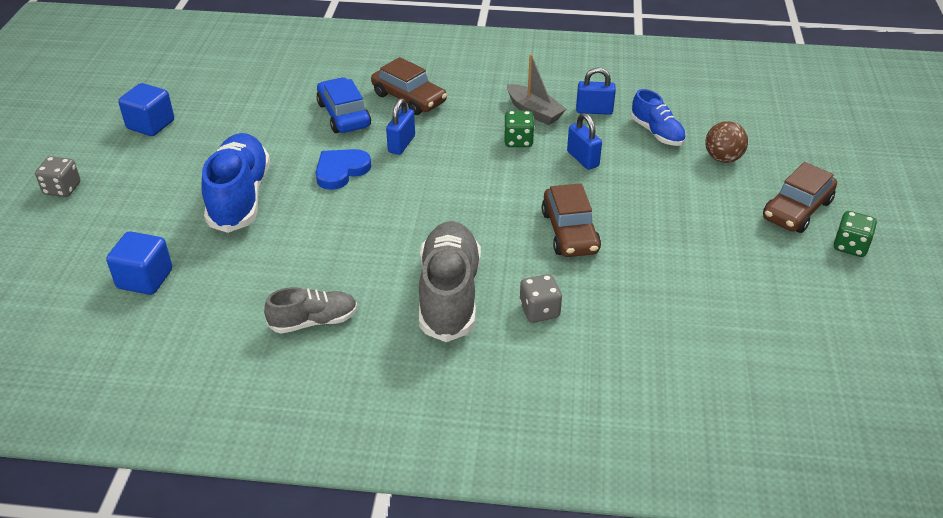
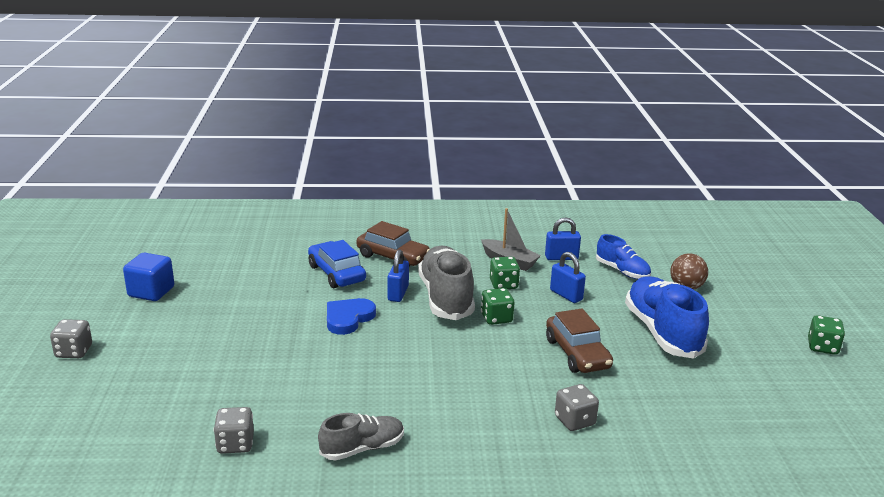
camera: 10 degrees left, 15 degrees down
(145, 279) = (180, 425): blue cube -> none
(192, 305) = (235, 444): none -> grey dice
(240, 197) = (256, 347): blue shoe -> blue shoe (662, 332)
(449, 295) = (486, 414): grey shoe -> grey shoe (446, 298)
(497, 182) = (496, 318): none -> green dice
(797, 210) = (765, 322): brown car -> none

